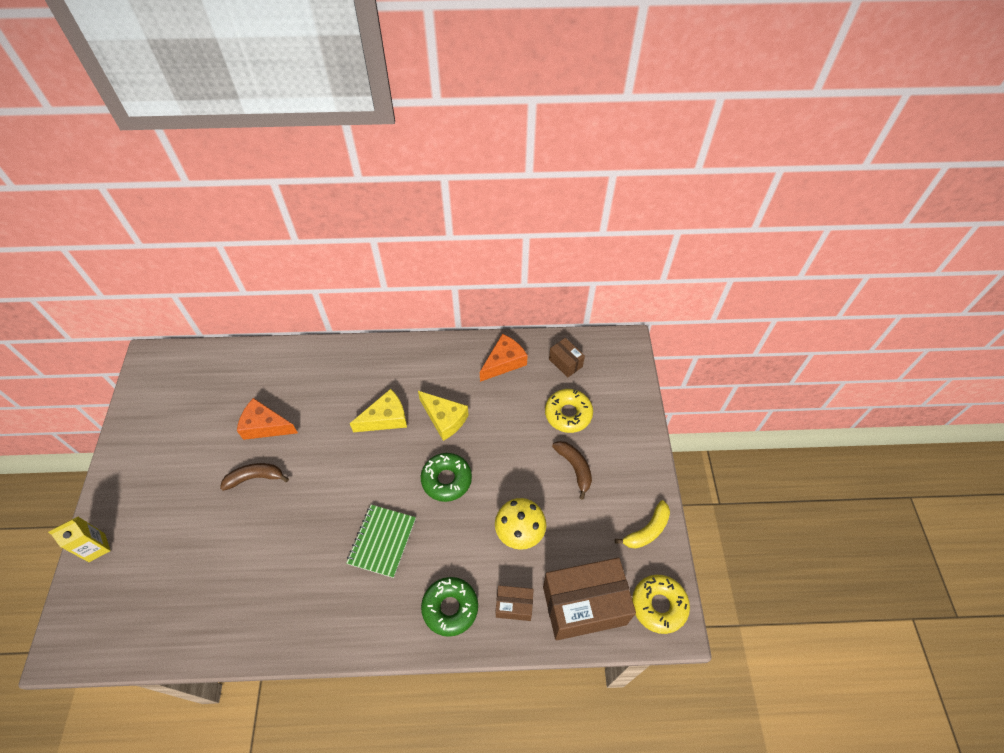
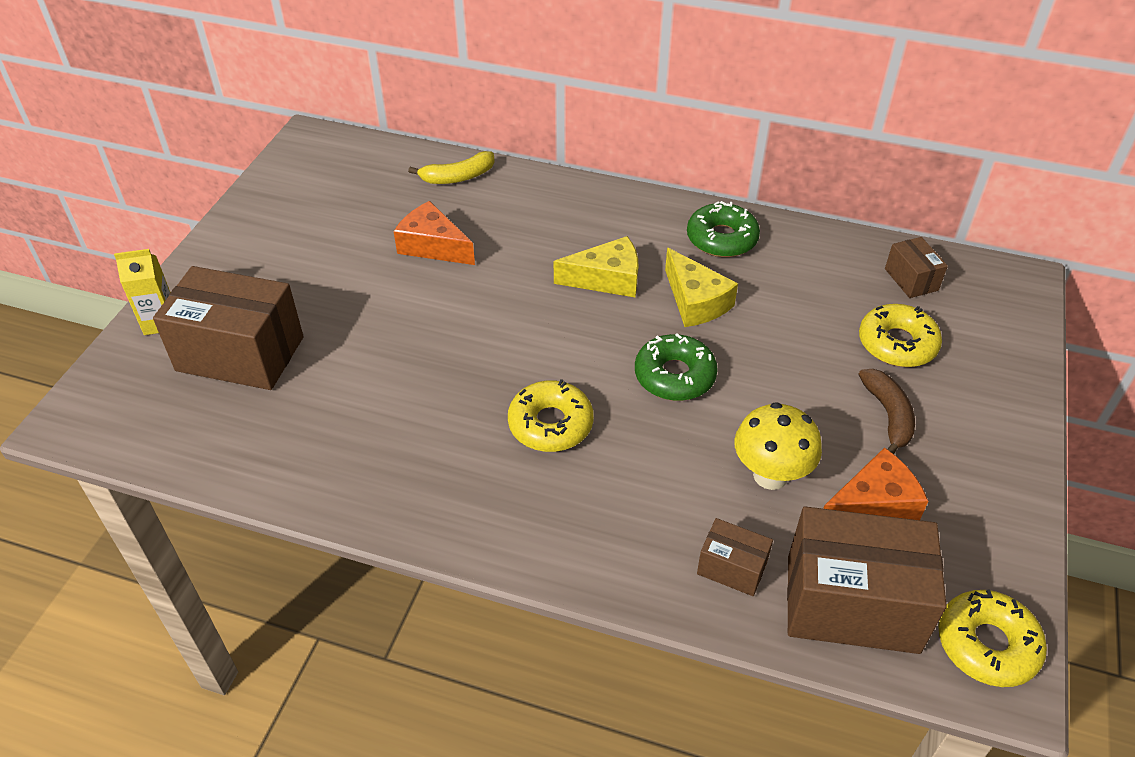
camera: 20 degrees right, 10 degrees down
(162, 555) = (240, 354): none -> brown box
(255, 478) = (397, 300): brown banana -> none
(382, 541) = (550, 424): green notebook -> yellow donut
(450, 608) = (627, 539): green donut -> green donut (721, 239)
(504, 362) = (810, 256): orange cheese -> orange cheese (873, 504)
(647, 530) = (993, 533): yellow banana -> yellow banana (458, 177)

